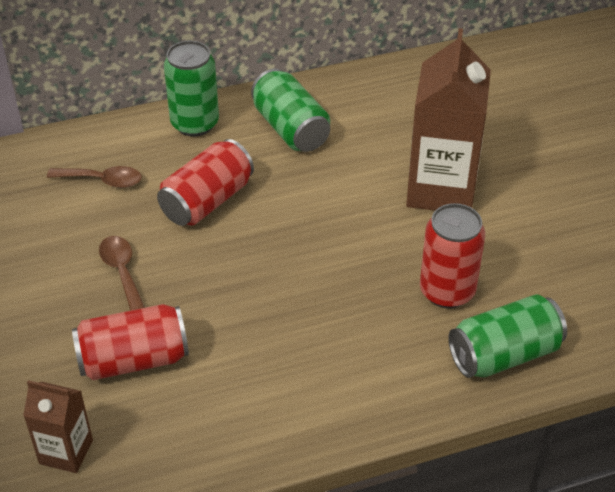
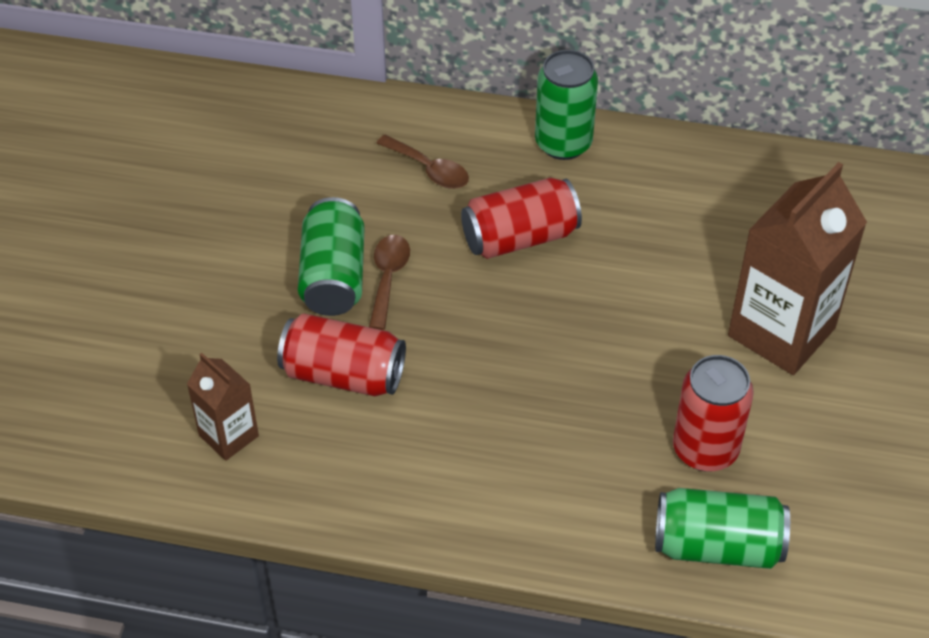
camera: 30 degrees right, 5 degrees up
(291, 129) = (662, 191): green can -> green can (333, 276)

